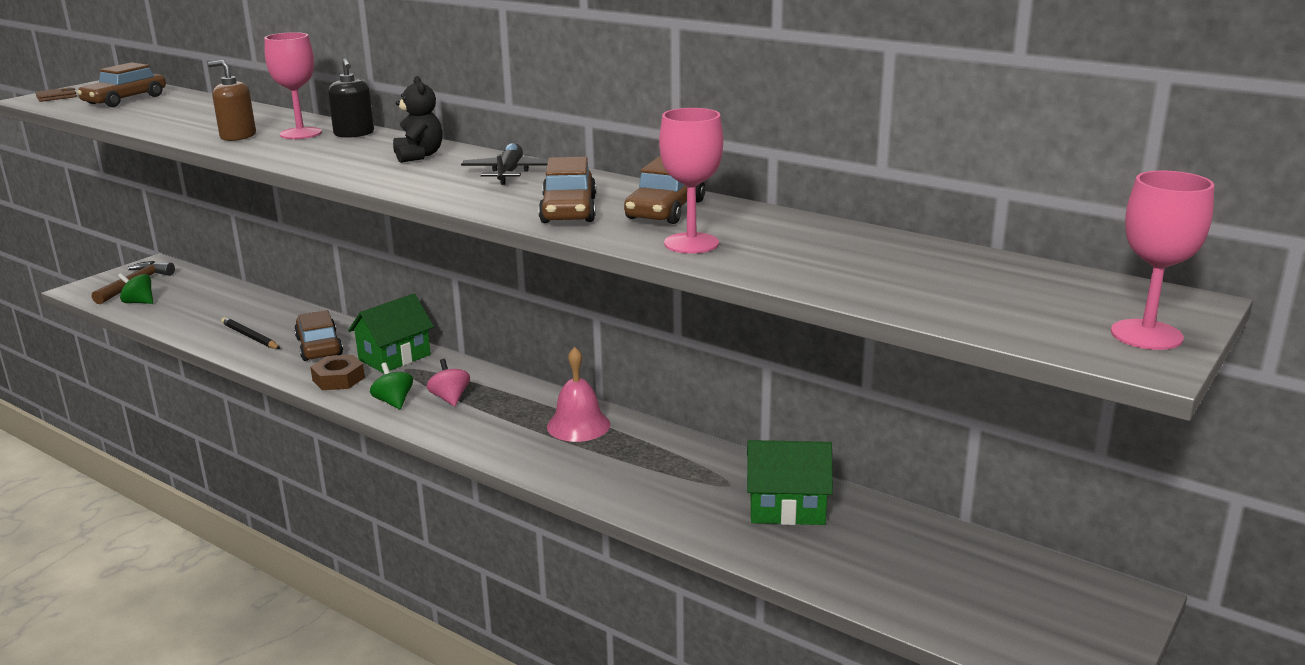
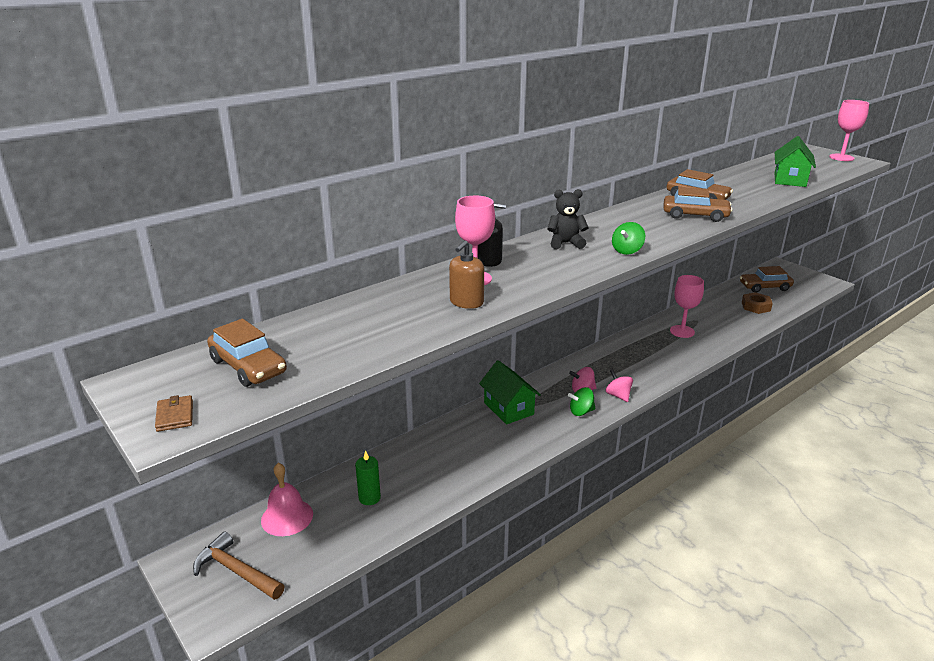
camera: 75 degrees left, 5 degrees up
(139, 302) = (296, 563): green spinning top -> green spinning top (627, 251)
(224, 314) = (369, 498): none -> green candle
(250, 336) = (433, 480): black pencil -> none
(319, 346) = (473, 442): brown car -> brown car (765, 287)
(338, 379) = (536, 434): brown nut -> brown nut (755, 306)
(441, 424) = (618, 395): none -> pink spinning top
(509, 173) = (618, 223): black plane -> none
(578, 425) = (629, 351): pink bell -> pink bell (287, 517)
(691, 243) = (750, 198): pink goblet -> pink goblet (682, 331)
(787, 508) = (719, 311): green house -> green house (790, 180)

